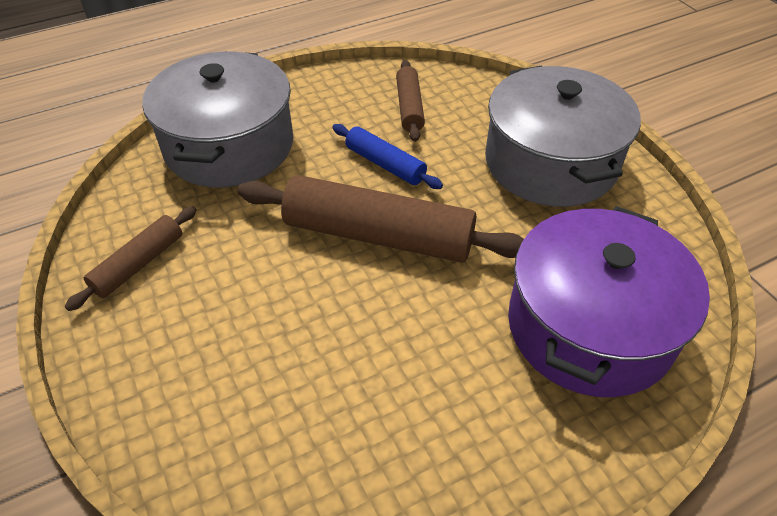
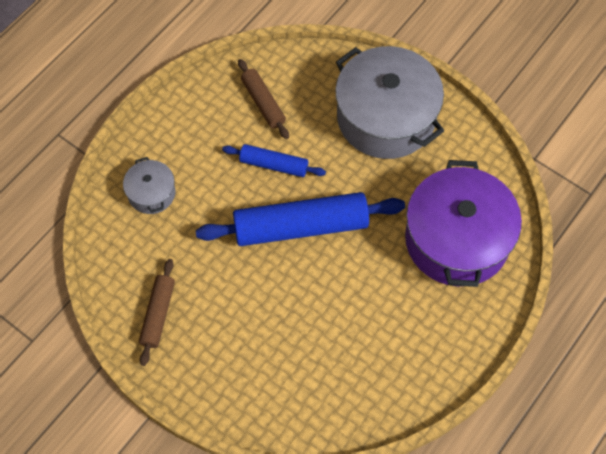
camera: 25 degrees left, 15 degrees up
(229, 145) = (151, 193): grey pot -> grey pot, size x0.47
(378, 235) = (300, 226): brown rolling pin -> blue rolling pin

